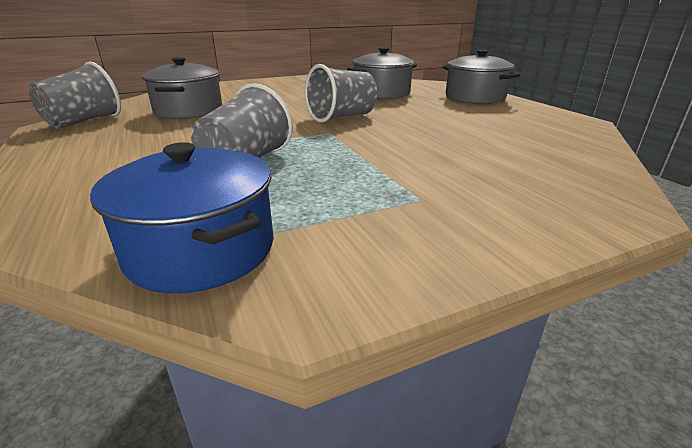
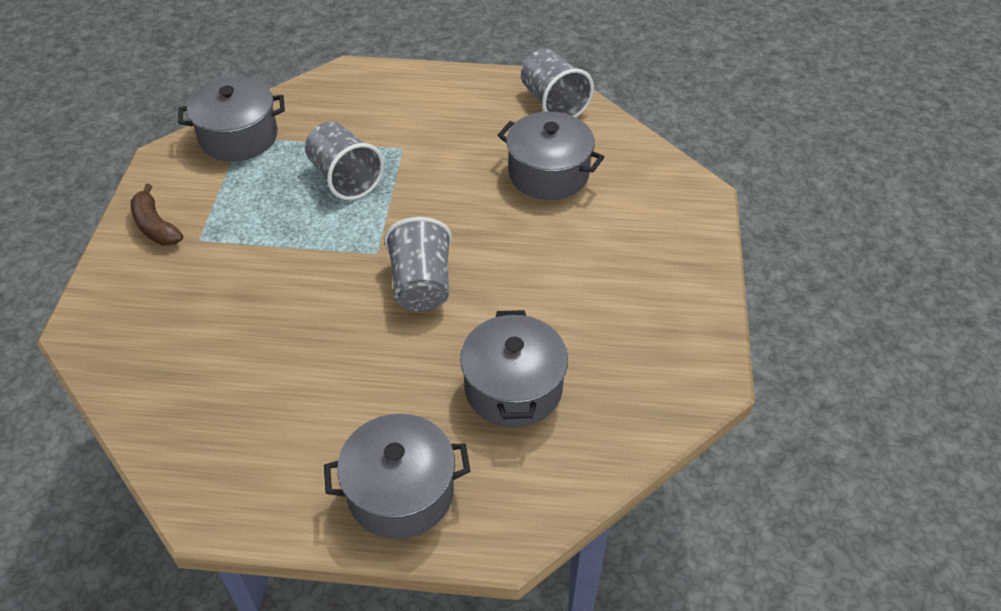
camera: 120 degrees right, 20 degrees up
(201, 249) = (239, 136): blue pot -> grey pot
(445, 234) = (155, 226): none -> brown banana

